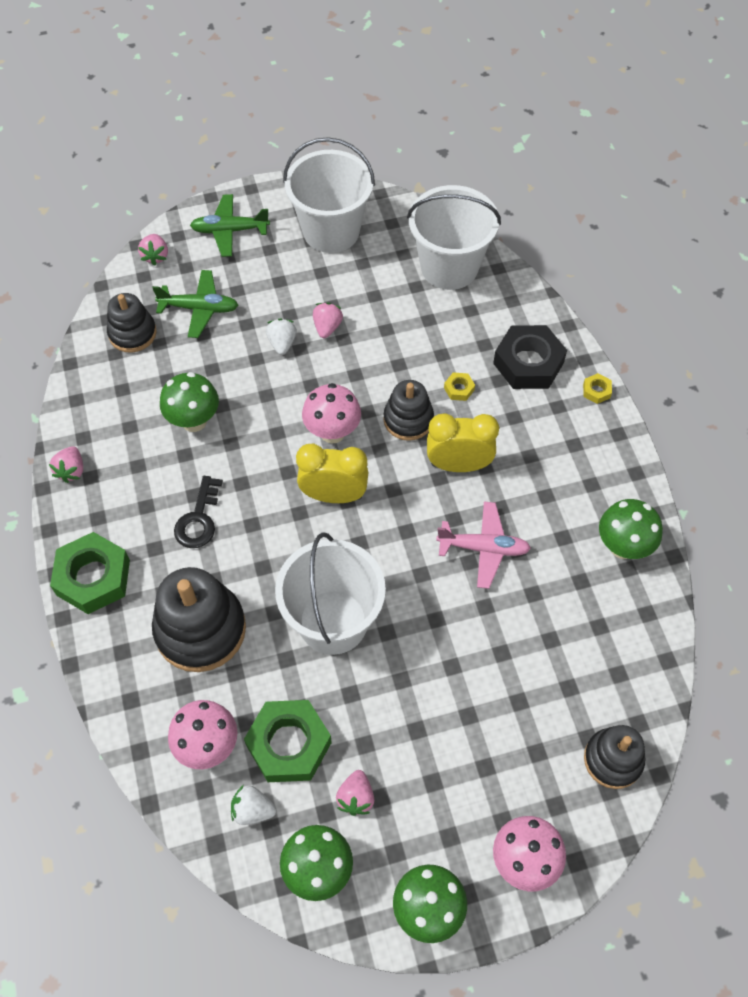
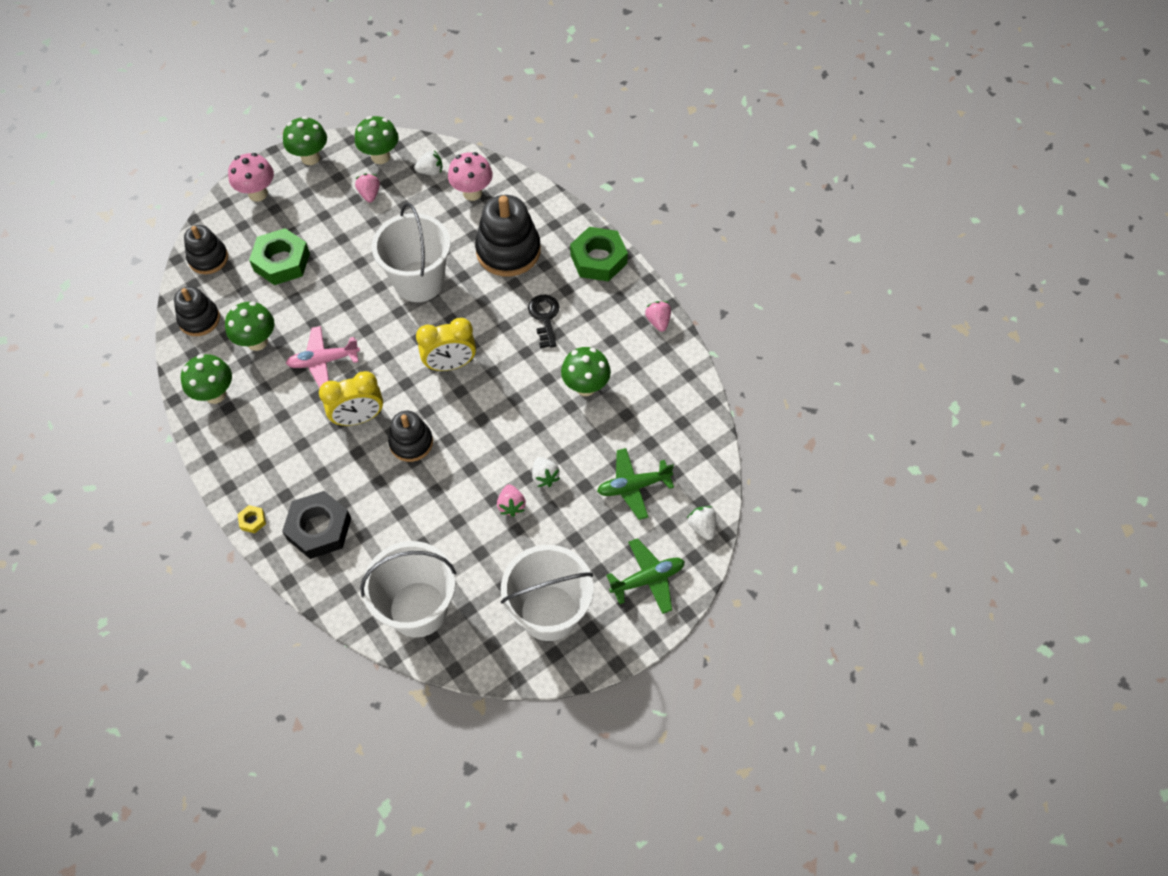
camera: 160 degrees right, 0 degrees up
(132, 333) = (678, 444): black stacking toy -> black stacking toy (199, 319)
(155, 256) = (702, 527): pink strawberry -> white strawberry
(289, 744) = (422, 208): green nut -> green nut (281, 262)
(332, 432) = (470, 412): pink mushroom -> none
(459, 389) = (375, 484): yellow nut -> none
(561, 602) = (257, 342): none -> green mushroom

